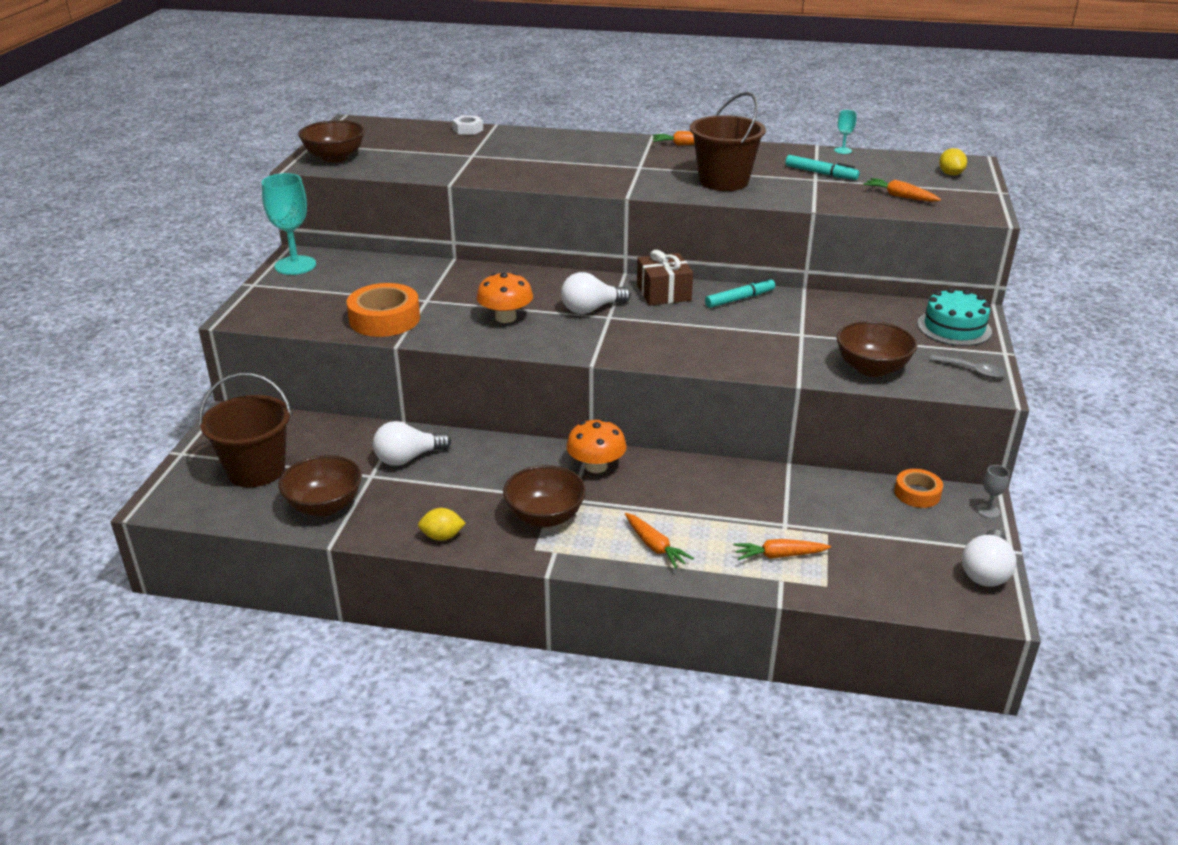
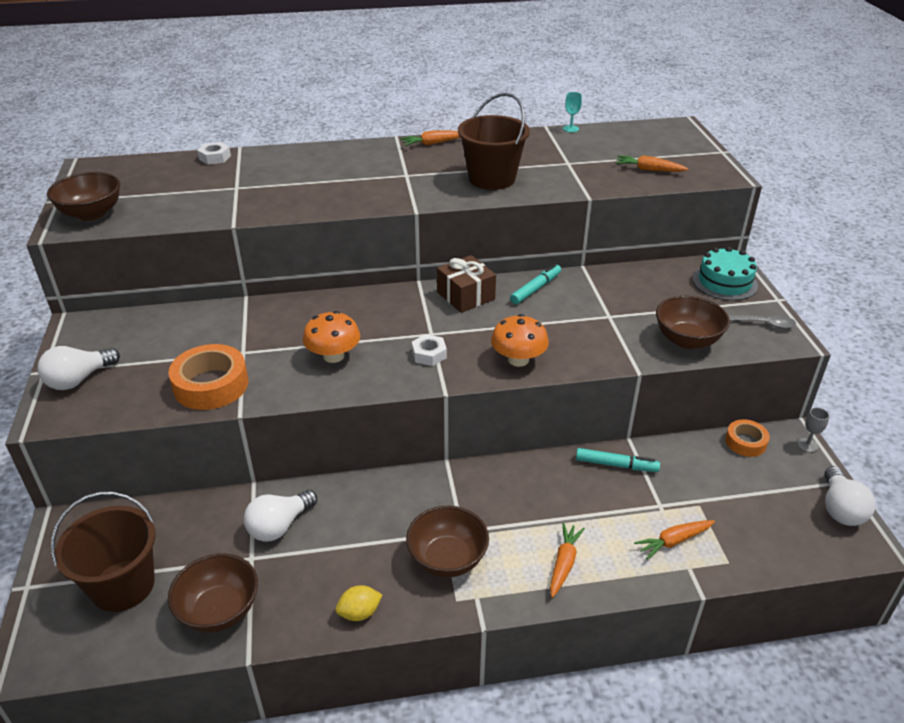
camera: 20 degrees left, 5 degrees up
(295, 265) = (80, 338): turquoise goblet -> none
(591, 309) = (410, 328): white light bulb -> white light bulb (79, 379)
(596, 332) = (429, 354): none -> white nut
(596, 466) = (465, 486): orange mushroom -> orange mushroom (518, 359)
(655, 546) = (564, 563): orange carrot -> orange carrot turned 105 degrees counterclockwise
(821, 173) = (569, 156): turquoise marker -> turquoise marker (616, 465)
(950, 174) = (672, 139): yellow lemon -> none

